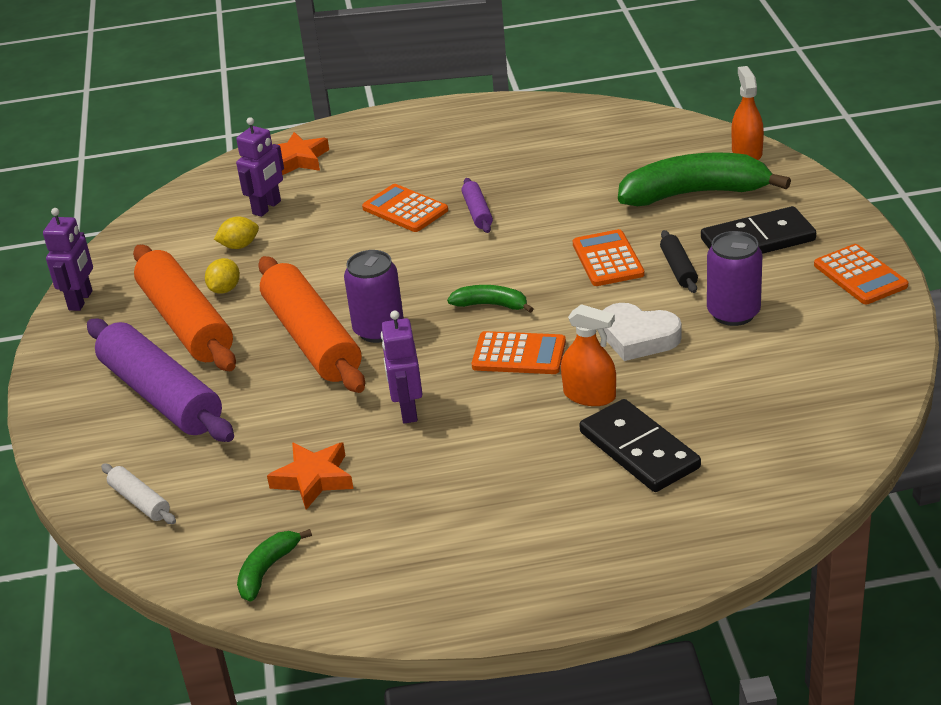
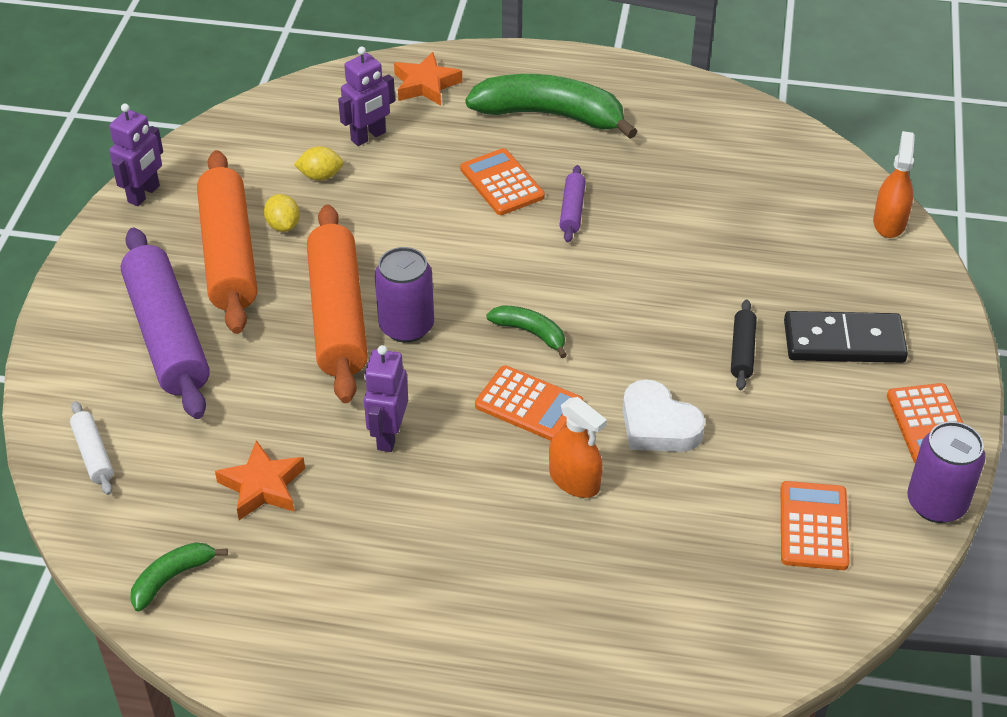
camera: 15 degrees right, 10 degrees up
(225, 289) = (283, 225): yellow lemon -> yellow lemon turned 60 degrees counterclockwise
(608, 259) = (675, 314): orange calculator -> orange calculator (813, 526)
(639, 450) = (591, 566): black domino -> none
(695, 194) = (807, 259): green banana -> green banana (550, 115)
(733, 313) = (771, 427): purple can -> purple can (936, 503)

